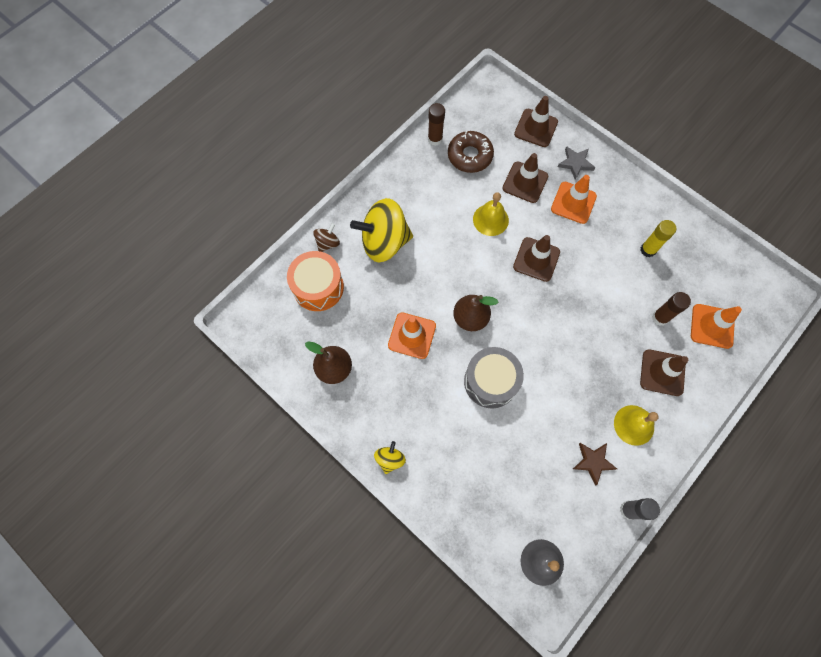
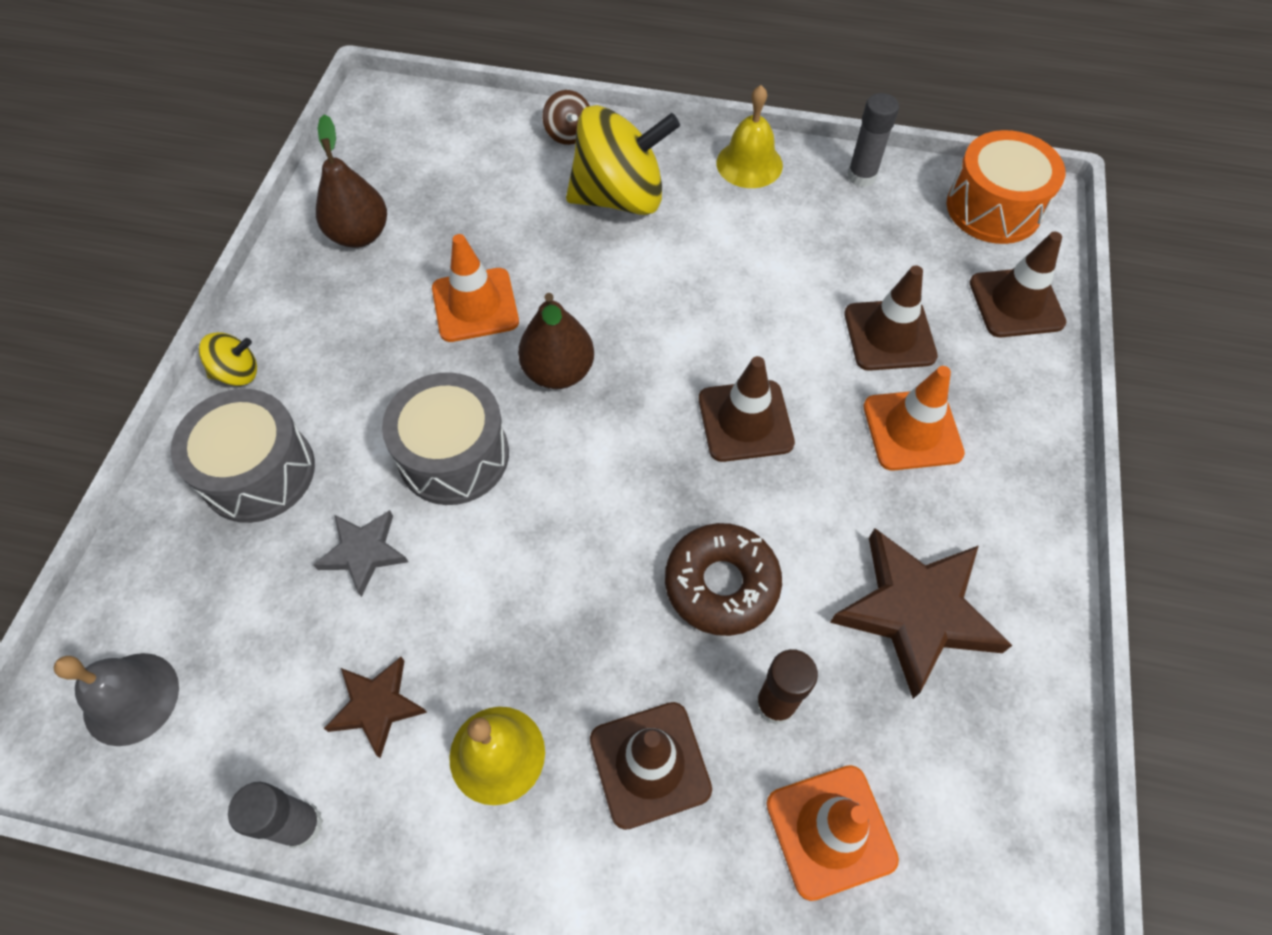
camera: 60 degrees right, 10 degrees down
(318, 287) = (486, 156): orange drum -> orange drum (993, 208)
(327, 243) = (568, 134): brown spinning top -> brown spinning top turned 60 degrees clockwise
(384, 242) = (620, 197): yellow spinning top -> yellow spinning top turned 120 degrees clockwise
(435, 139) = (861, 176): brown glue stick -> grey glue stick
(454, 469) = (258, 472): none -> grey drum
(470, 156) = (872, 234): brown donut -> brown donut (721, 584)
(490, 219) = (772, 317): yellow bell -> yellow bell (749, 164)
(575, 163) = (1000, 397): grey star -> grey star (363, 552)
(648, 250) = (916, 611): yellow glue stick -> brown star

